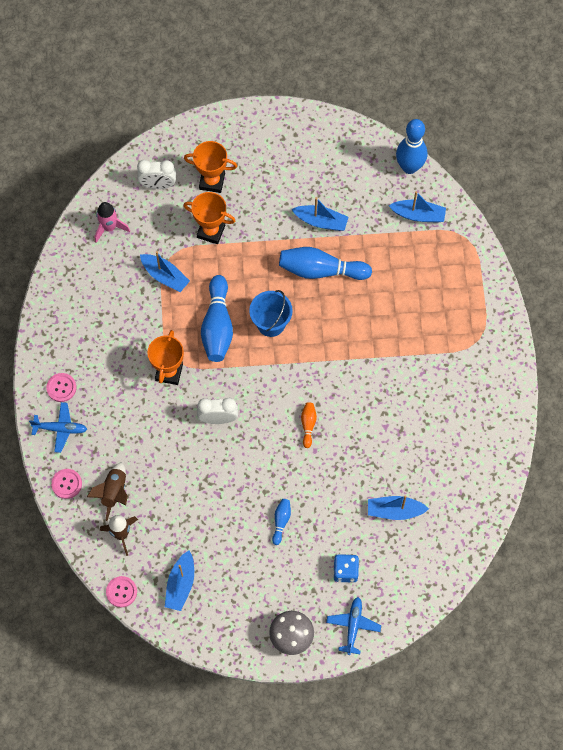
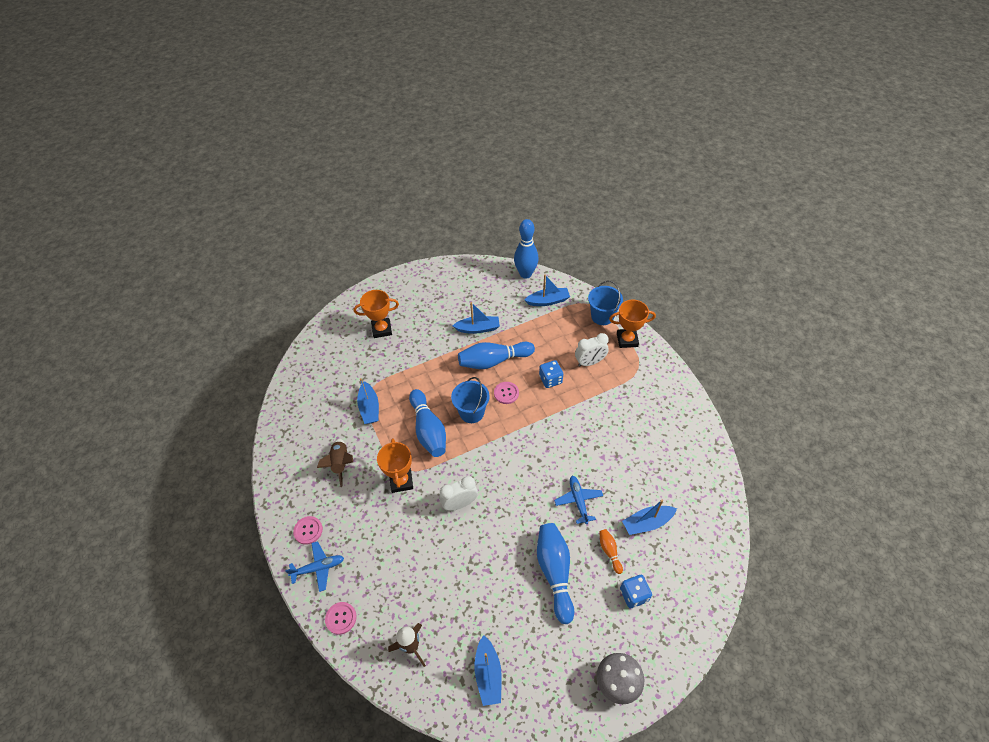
camera: 20 degrees left, 15 degrees down
(109, 228) = (310, 388): pink rocket -> none
(114, 492) = (389, 608): brown rocket -> brown rocket (341, 464)
(121, 592) = (432, 708): pink button -> pink button (506, 393)
(158, 185) = (339, 345): white clock -> white clock (590, 362)
(165, 276) = (369, 408): blue boat -> blue boat turned 60 degrees clockwise
(211, 231) = (395, 363): orange trophy -> orange trophy (627, 340)
(281, 521) = (555, 572): blue bowling pin -> blue bowling pin, size x2.10
(308, 425) = (539, 480): orange bowling pin -> orange bowling pin (609, 552)
(353, 626) = (667, 645): blue plane -> blue plane (578, 501)
(373, 317) = (550, 379): none -> blue dice
(471, 260) = (602, 316): none -> blue bucket

